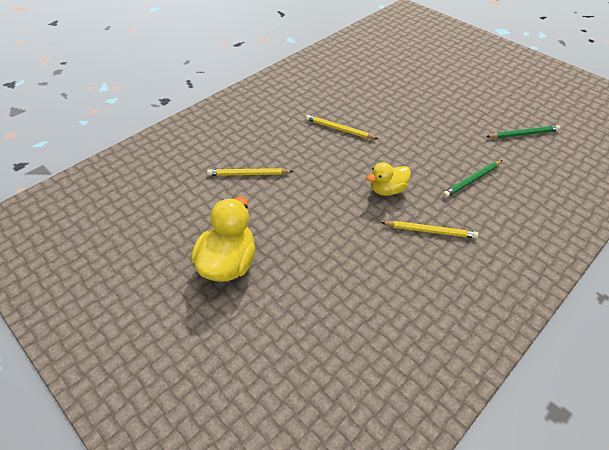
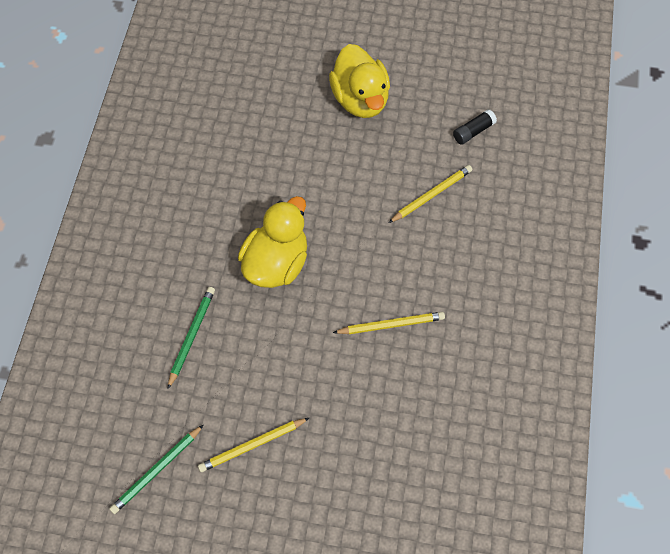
camera: 145 degrees right, 15 degrees up
(177, 194) = (473, 131): none -> black glue stick
(387, 190) = (276, 263): yellow duck -> yellow duck, size x1.60
(430, 231) = (205, 237): yellow pencil -> yellow pencil (252, 445)

